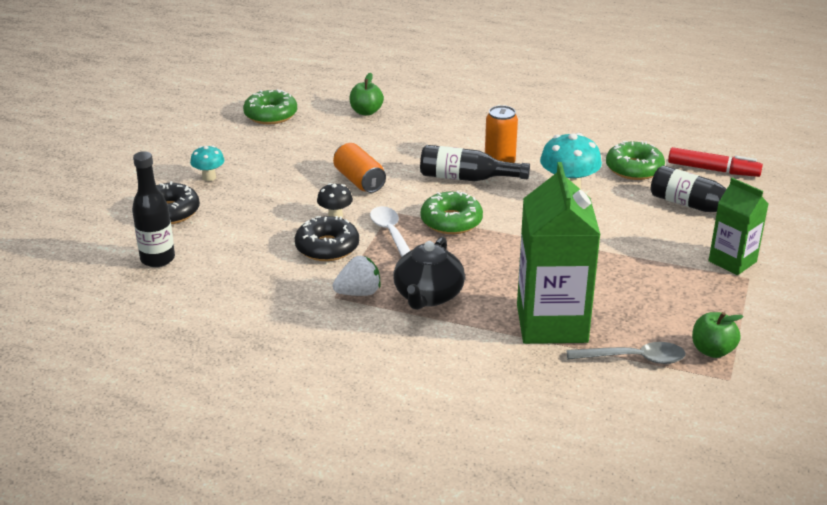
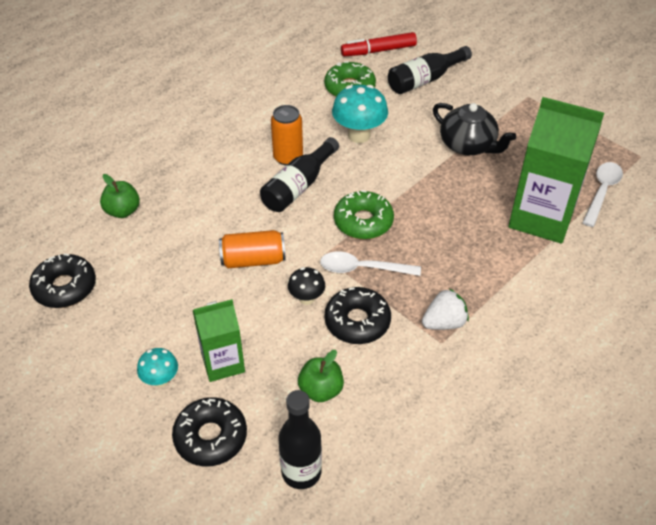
camera: 65 degrees left, 15 degrees up
(270, 115) = (65, 287): green donut -> black donut
(359, 293) = (444, 323): white strawberry -> white strawberry turned 60 degrees clockwise
(428, 296) = (470, 277): black teapot -> black teapot (468, 145)
(634, 358) = (602, 192): grey spoon -> white spoon
(712, 350) = (606, 150): green apple -> green apple (321, 390)
(713, 170) = (378, 51): red marker -> red marker turned 150 degrees counterclockwise
(732, 261) = (504, 95): green carton -> green carton (223, 362)

